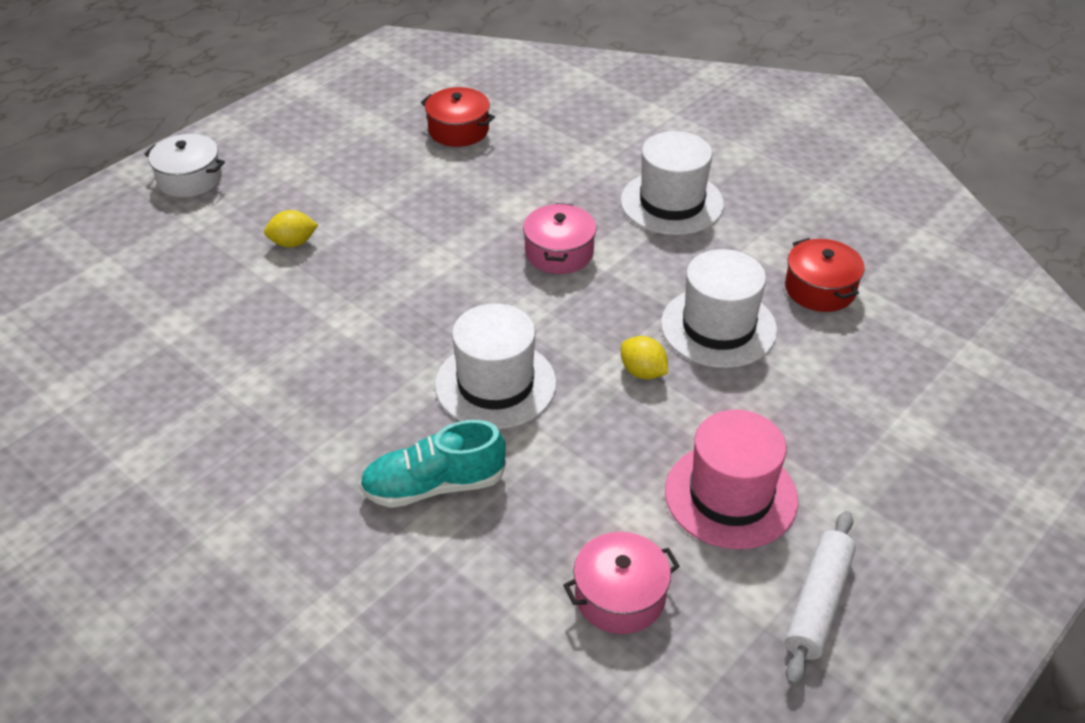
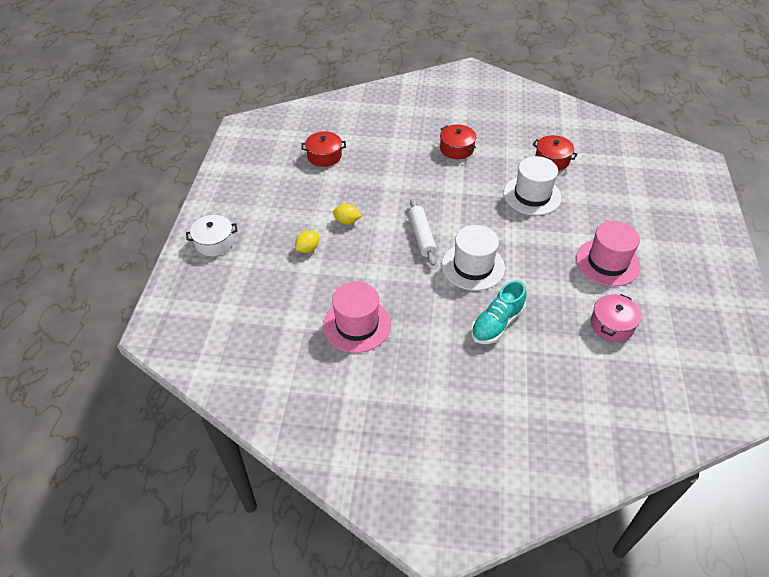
camera: 35 degrees left, 5 degrees up
(238, 376) = (357, 325): none -> pink hat
(559, 253) = (434, 194): pink pot -> none
(643, 372) = (524, 230): yellow lemon -> yellow lemon (347, 221)
(672, 203) = (456, 149): white hat -> red pot
(817, 603) = (676, 286): white rolling pin -> white rolling pin (421, 236)

